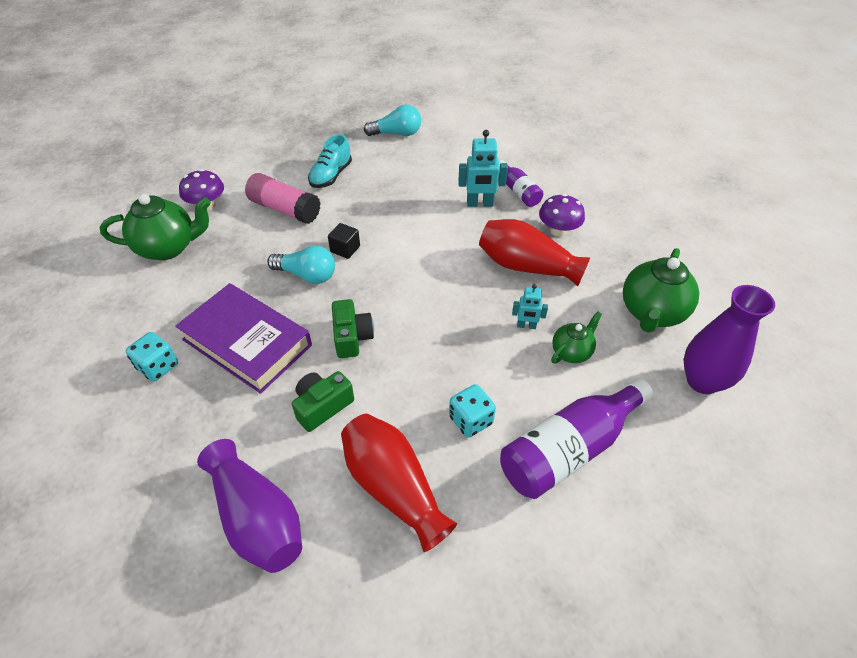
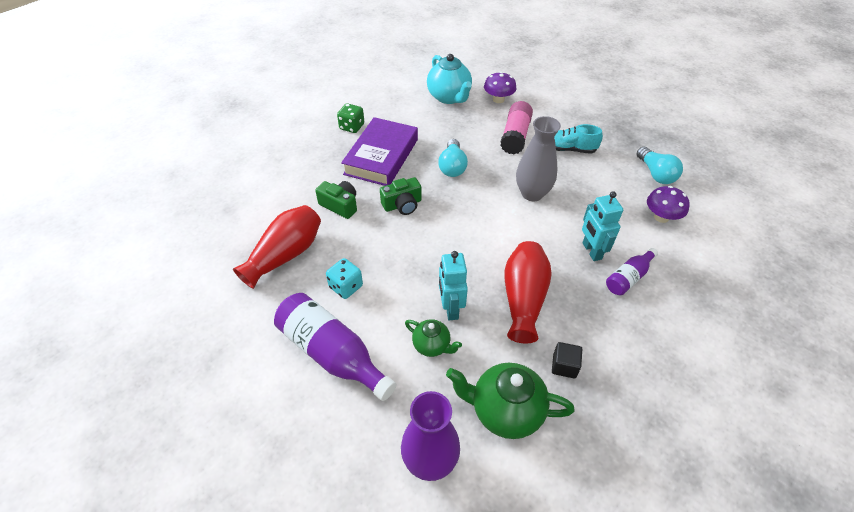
camera: 75 degrees right, 0 degrees up
(158, 366) = (352, 127): turquoise dice -> green dice
(168, 247) = (449, 97): green teapot -> turquoise teapot
(257, 518) = (258, 199): purple vase -> none
(345, 249) = (488, 179): black cube -> black cube (564, 366)
(385, 221) = (532, 193): none -> grey vase
(526, 326) = (450, 308): turquoise robot -> turquoise robot, size x1.68
(558, 230) = (587, 318): purple mushroom -> purple mushroom (661, 217)

